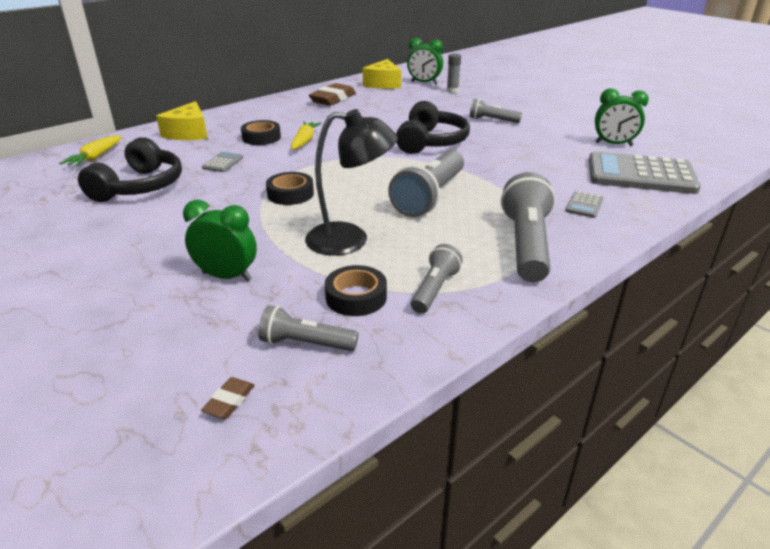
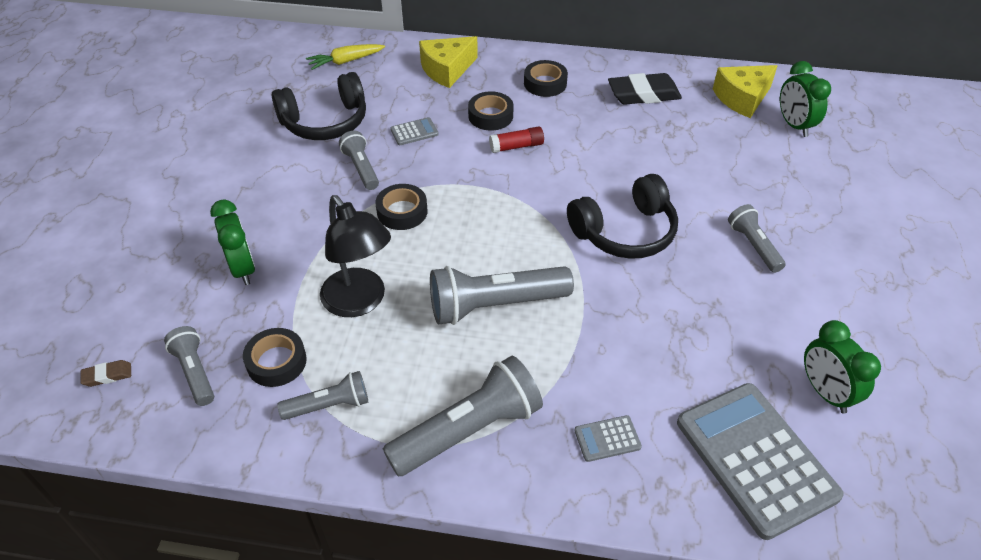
camera: 50 degrees right, 15 degrees up
(218, 192) = (361, 168): none -> grey flashlight
(268, 115) = (545, 83): none -> black tape
(304, 141) = (516, 146): yellow carrot -> red glue stick
(333, 99) = (643, 94): brown eraser -> black eraser
(452, 91) = (803, 161): grey glue stick -> none

